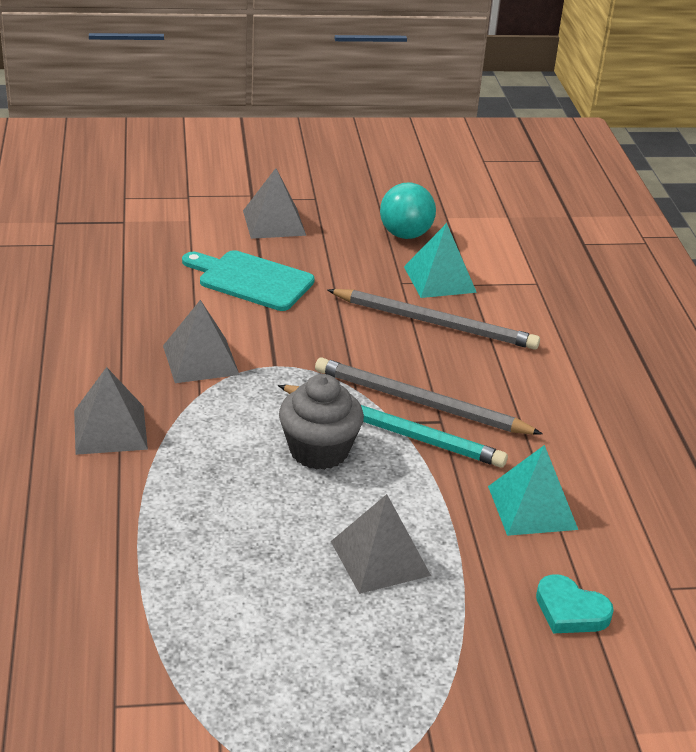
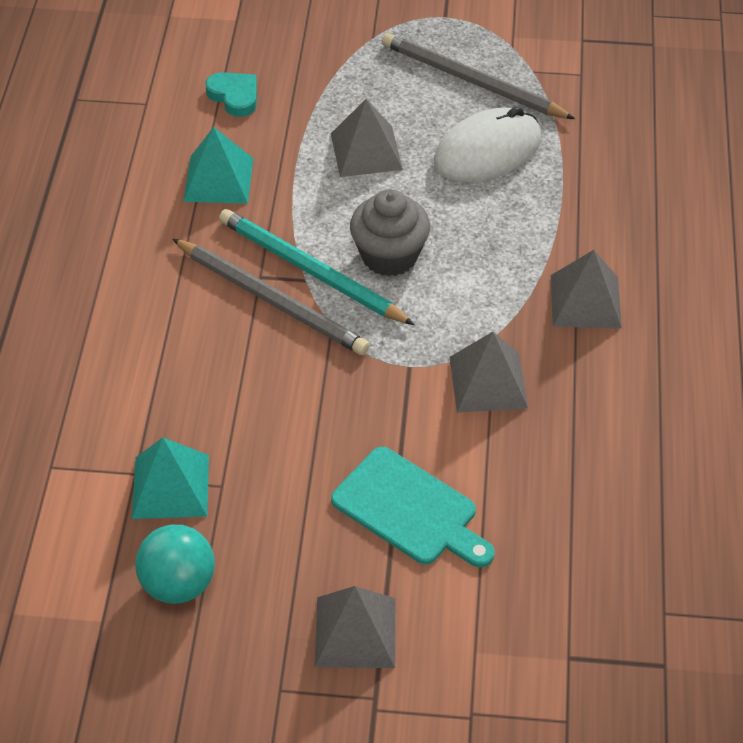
camera: 165 degrees left, 15 degrees up
(233, 575) = (487, 151): none -> white mouse
(435, 323) = (209, 410): grey pencil -> grey pencil (472, 81)

